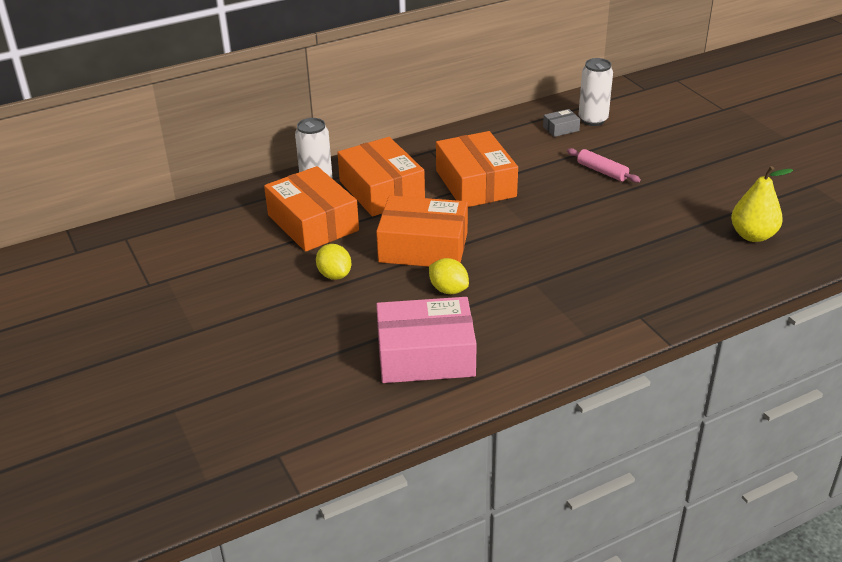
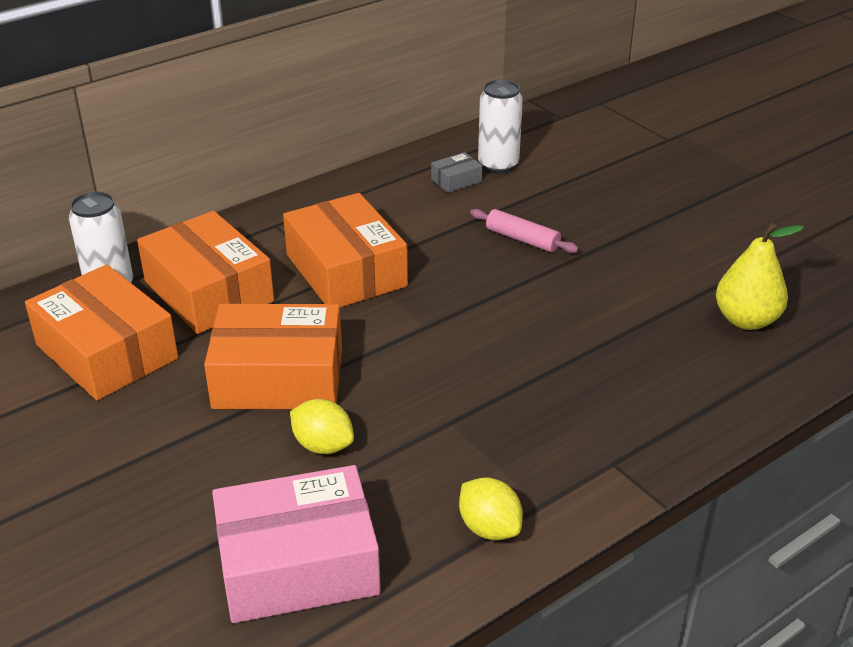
camera: 10 degrees left, 0 degrees up
(334, 275) = (144, 436): yellow lemon -> yellow lemon (489, 528)

